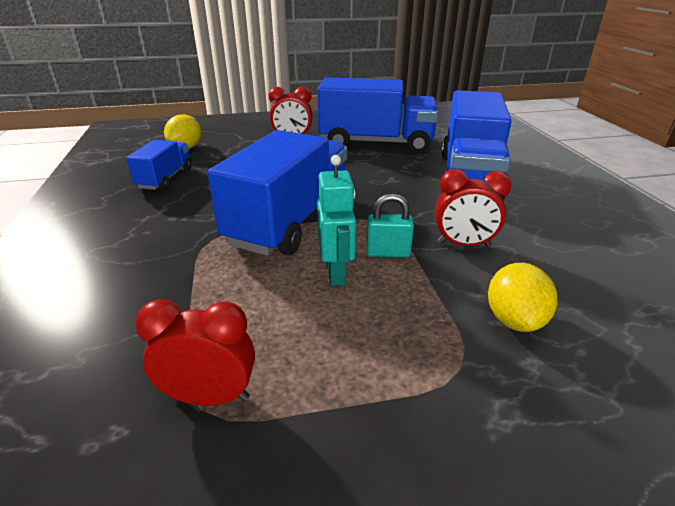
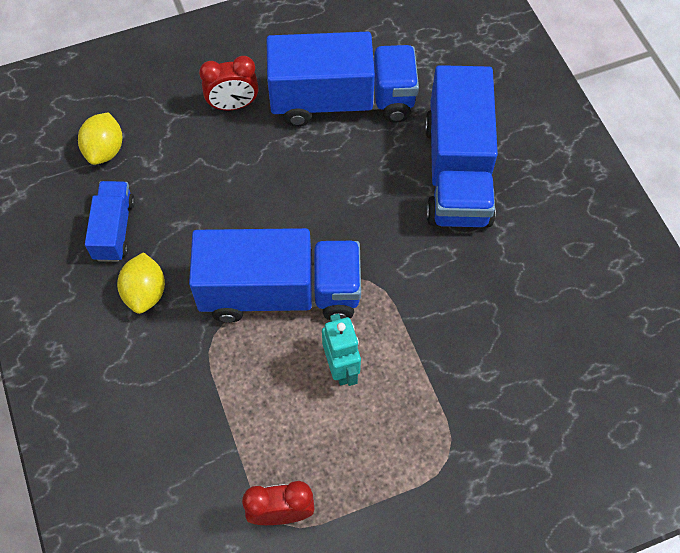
camera: 10 degrees left, 30 degrees up
(290, 220) = (280, 292): blue truck -> blue truck turned 75 degrees clockwise
(388, 253) = (382, 330): turquoise padlock -> none
(463, 244) = (450, 306): red clock -> none
(514, 320) = (489, 401): yellow lemon -> yellow lemon (145, 293)

